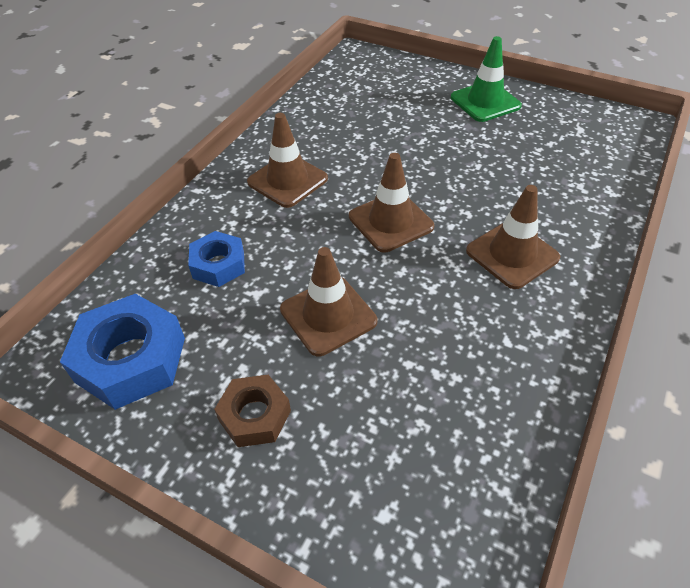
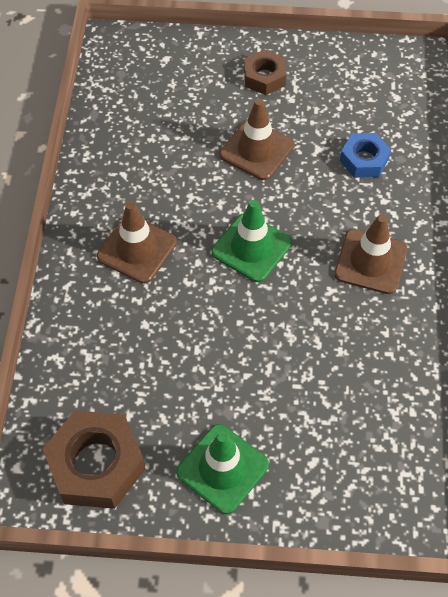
camera: 155 degrees right, 10 degrees up
(131, 359) = (365, 80): blue nut -> none
(391, 222) = (251, 247): brown traffic cone -> green traffic cone
(582, 124) = (96, 464): none -> brown nut

